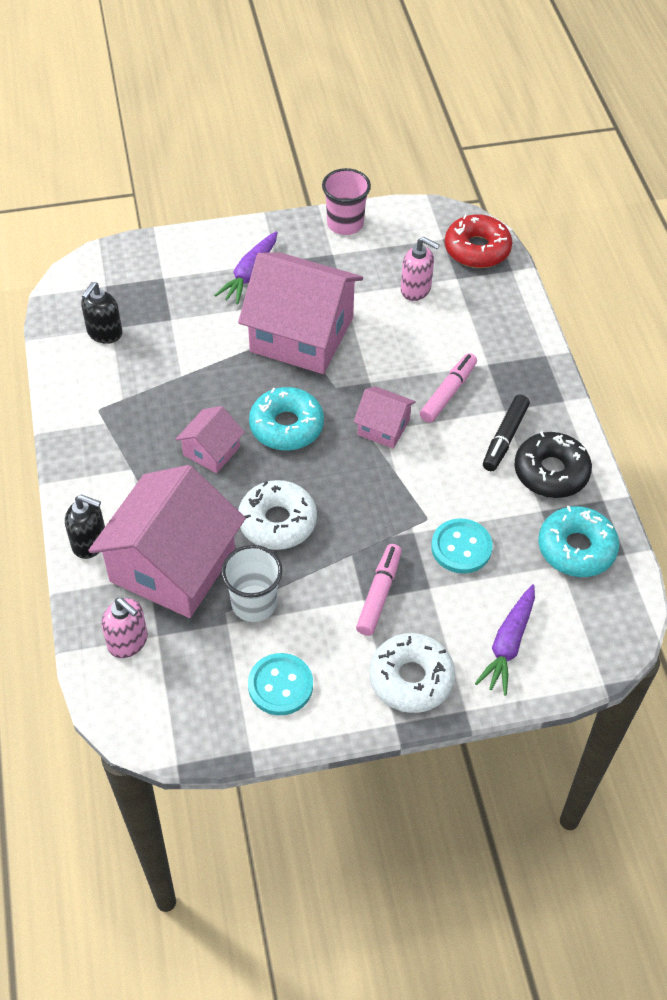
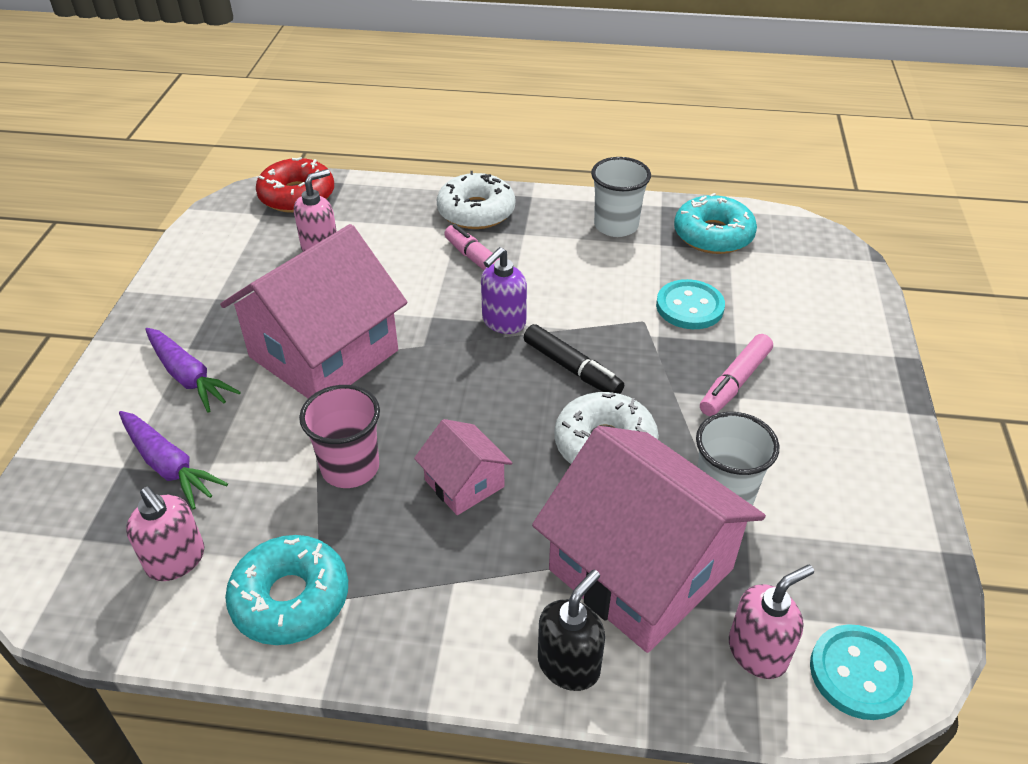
camera: 70 degrees left, 10 degrees down
(104, 333) = (176, 560): black soap dispenser -> pink soap dispenser
(280, 685) = (849, 499): turquoise button -> turquoise button (859, 673)
(286, 426) = (460, 401): turquoise donut -> turquoise donut (290, 599)
(345, 224) = (177, 276): pink cup -> pink cup (350, 468)
(379, 594) = (734, 382): pink marker -> pink marker turned 90 degrees counterclockwise
(383, 427) = (503, 322): pink house -> purple soap dispenser
(411, 678) = (851, 385): white donut -> white donut (476, 211)
(504, 438) = (560, 243): black marker -> black marker (572, 368)
(508, 644) = (818, 306): purple carrot -> purple carrot (169, 466)
(551, 472) = (616, 226): black donut -> white cup

